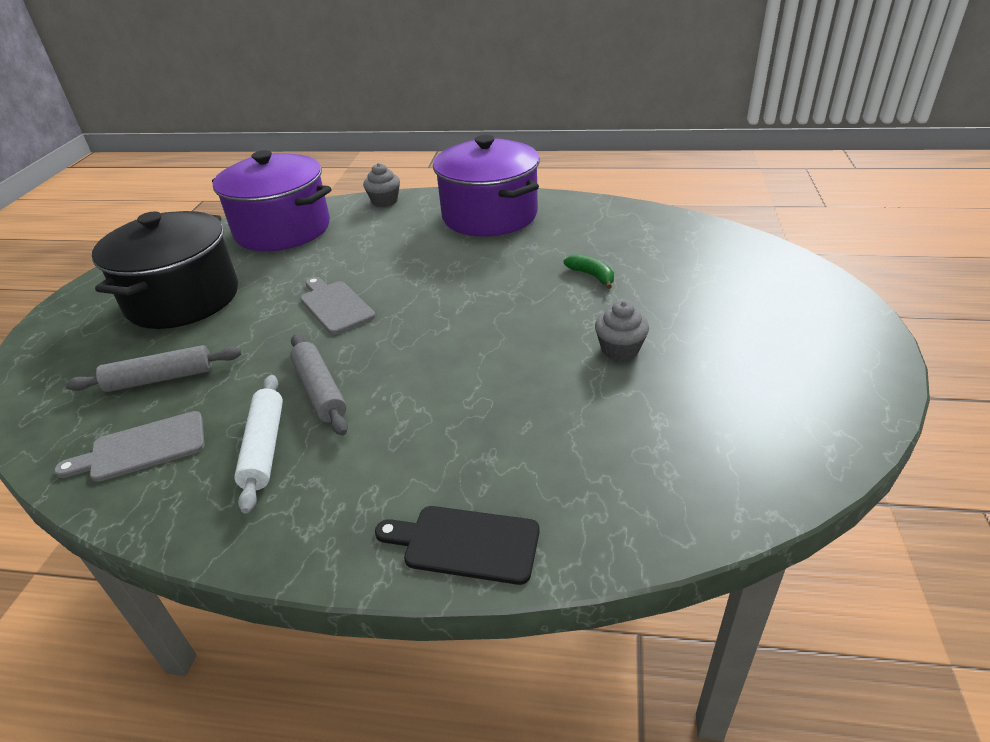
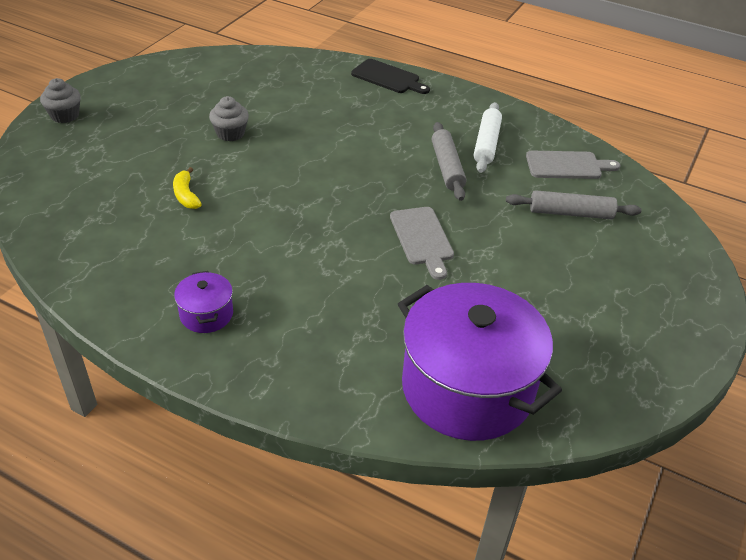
camera: 165 degrees left, 5 degrees up
(183, 299) = (575, 299): black pot -> none
(384, 201) = (316, 403): grey cupcake -> grey cupcake (65, 115)
(489, 215) = (206, 314): purple pot -> purple pot, size x0.43
(592, 276) = (186, 195): green banana -> yellow banana

